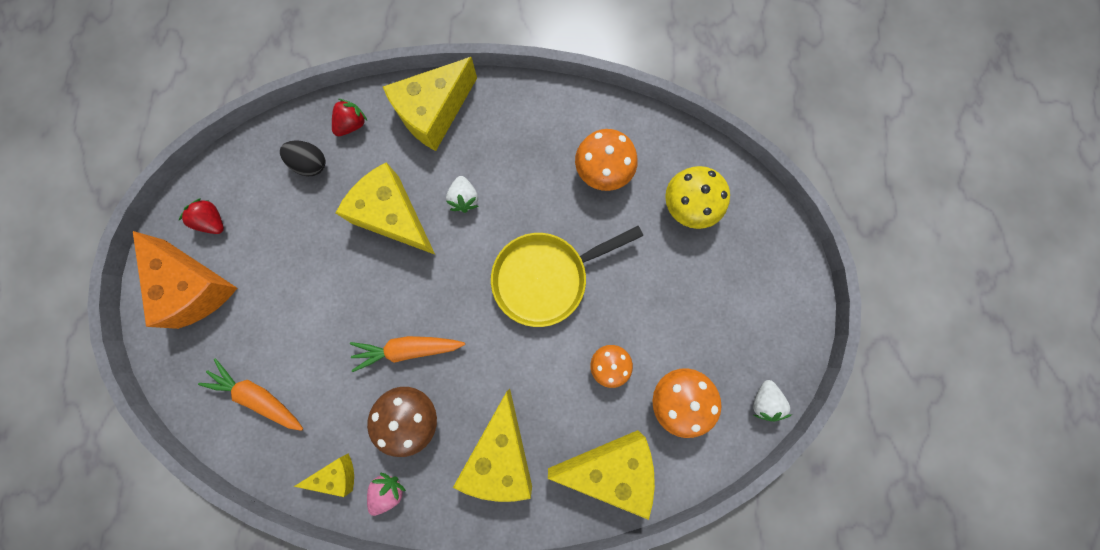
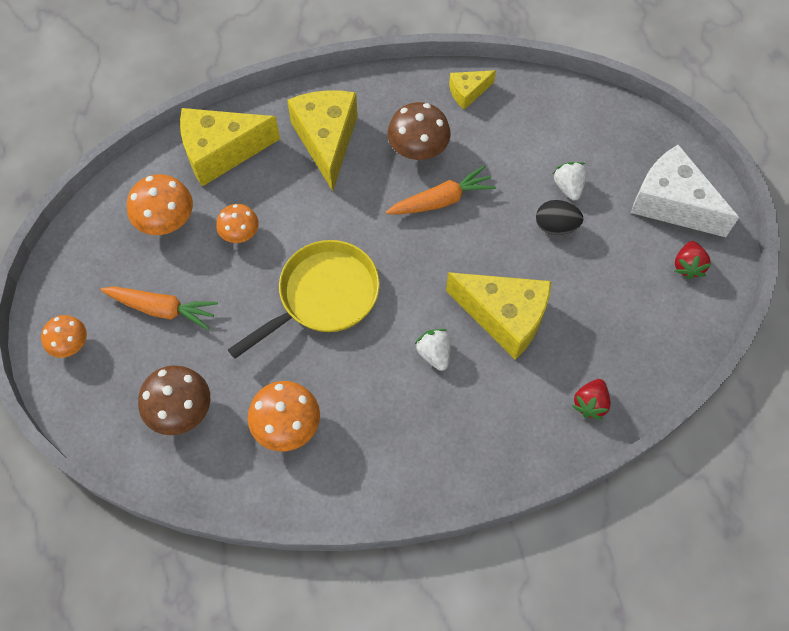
camera: 165 degrees right, 15 degrees down
(194, 287) = (672, 203): orange cheese -> white cheese
(213, 221) = (687, 266): red strawberry -> red strawberry turned 75 degrees clockwise
(259, 396) = (564, 132): orange carrot -> orange carrot (162, 309)
(311, 164) = (616, 348): black egg -> black egg (556, 226)
(388, 490) = (417, 92): pink strawberry -> none
(434, 113) = (502, 442): yellow cheese -> none
(689, 205) = (180, 409): yellow mushroom -> brown mushroom
(764, 401) = (80, 238): white strawberry -> white strawberry (568, 187)
(780, 291) = (70, 343): none -> orange mushroom

